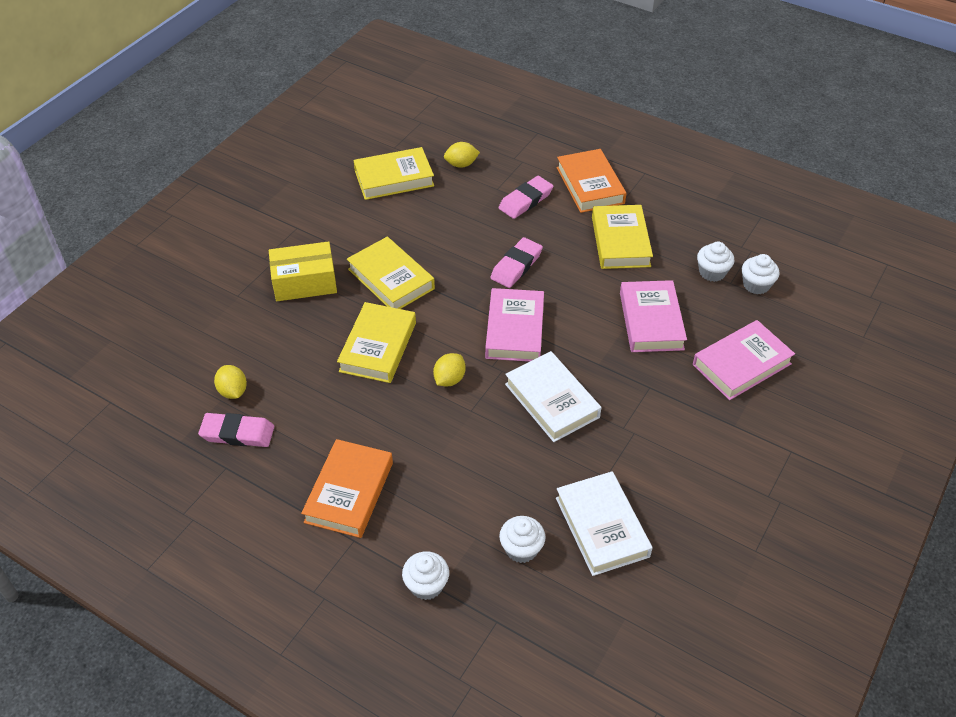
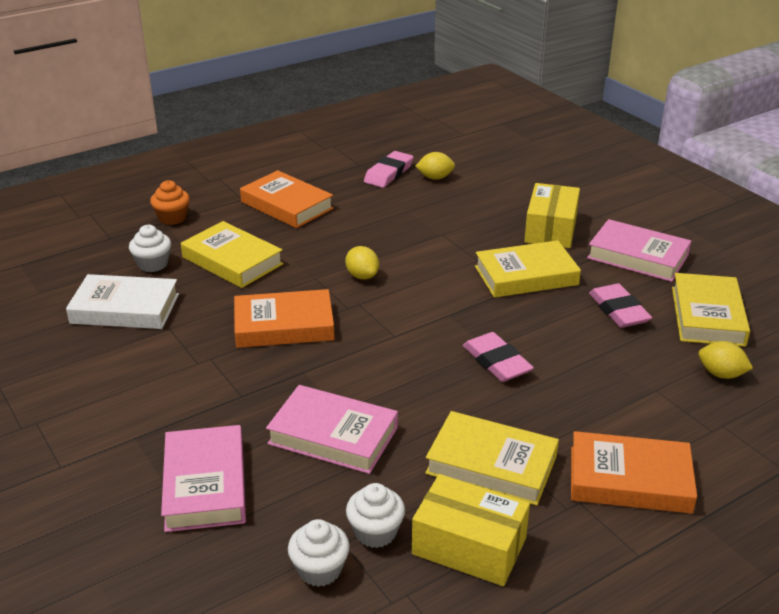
camera: 115 degrees right, 15 degrees down
(378, 347) = (434, 249): yellow book -> yellow book (232, 261)
(426, 585) = (172, 218): white cupcake -> orange cupcake
(461, 164) = (721, 374): yellow lemon -> yellow lemon turned 75 degrees counterclockwise
(515, 329) = (396, 331): pink book -> pink book (637, 256)
(526, 200) = (619, 407): pink eraser -> pink eraser (618, 310)
(552, 400) = (284, 325): white book -> orange book
(690, 233) = (469, 546): none -> yellow box

